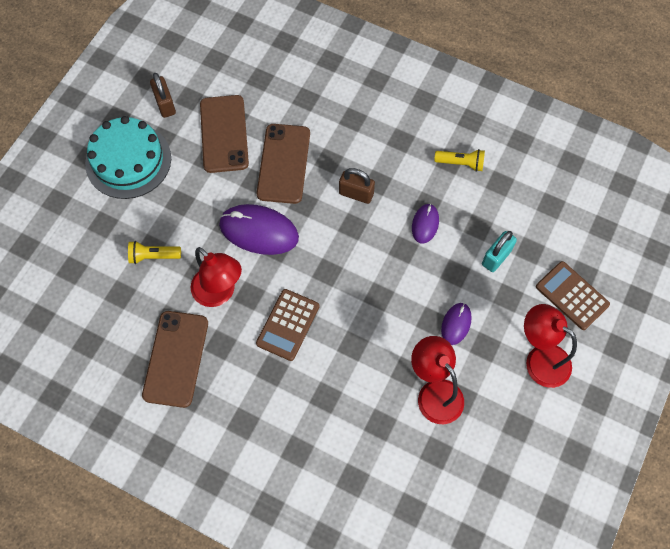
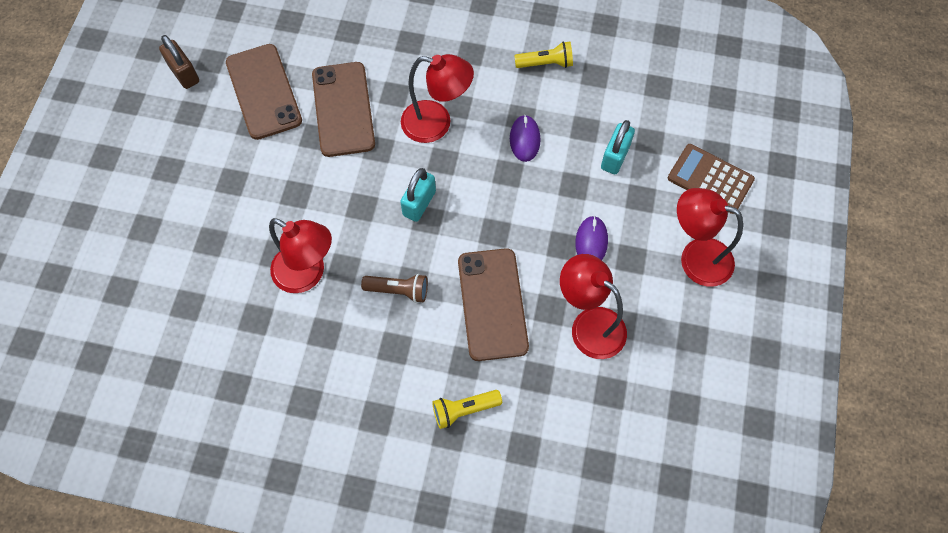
camera: 15 degrees left, 0 degrees up
(128, 160) = (156, 148): turquoise cake -> none
(153, 256) = (216, 251): yellow flashlight -> yellow flashlight (464, 410)
(176, 358) = (275, 363): brown phone -> brown phone (492, 304)
(259, 231) = (335, 192): purple mouse -> none
(288, 325) = (398, 290): brown calculator -> brown flashlight
(324, 257) = (419, 203): none -> turquoise padlock
(356, 194) = (436, 124): brown padlock -> red lamp

